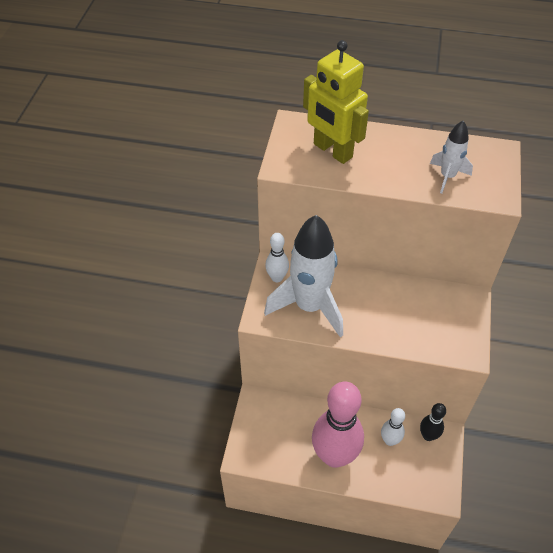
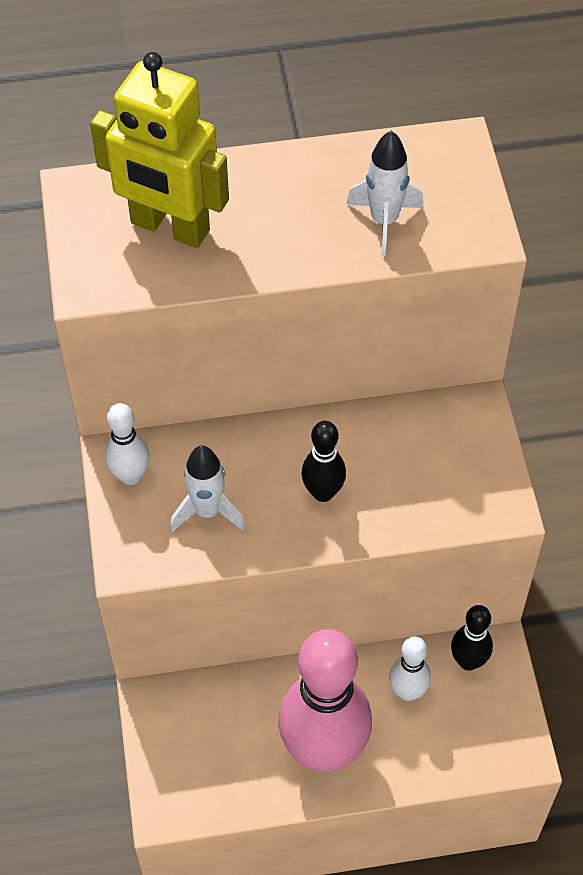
camera: 20 degrees left, 5 degrees up
(309, 306) = (207, 511): white rocket -> white rocket, size x0.50
(373, 315) = (323, 492): none -> black bowling pin

